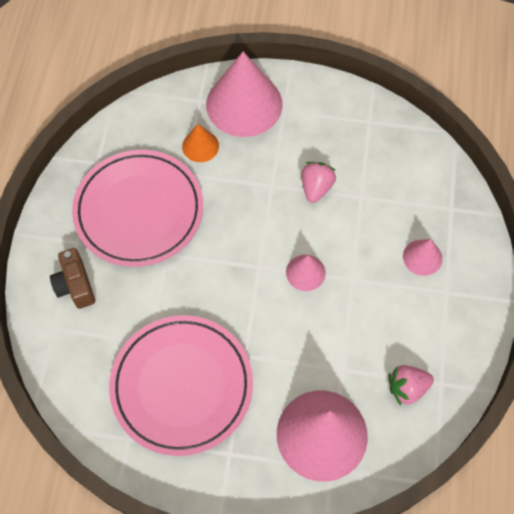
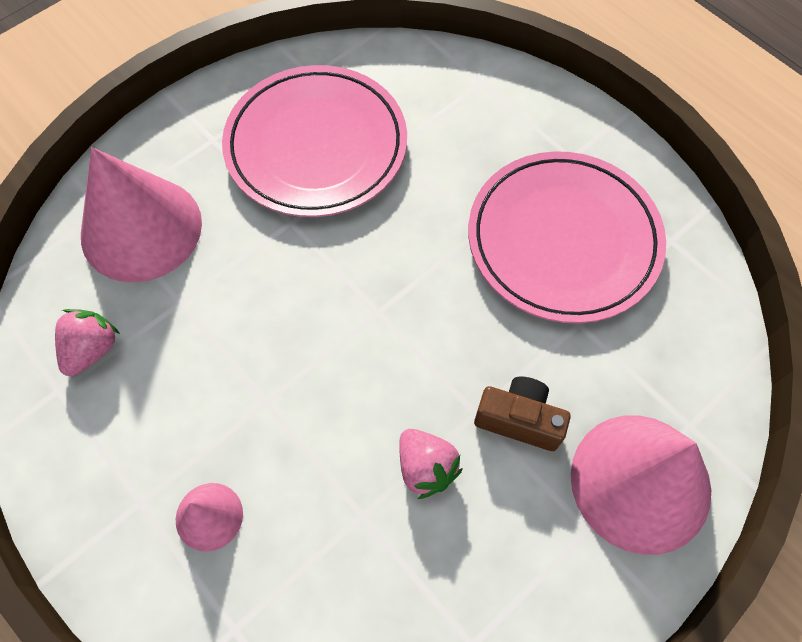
camera: 130 degrees right, 0 degrees up
(75, 285) = (516, 126): brown camera -> brown camera (519, 420)
(200, 146) = (608, 372): orange cone -> none
(305, 272) = (323, 356): pink cone -> none

